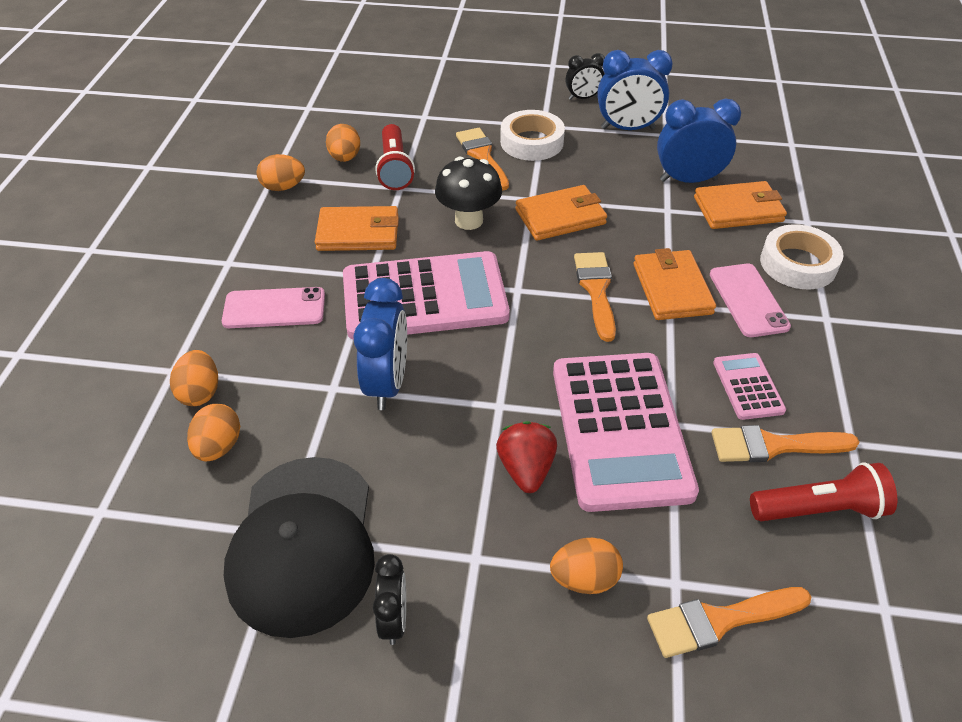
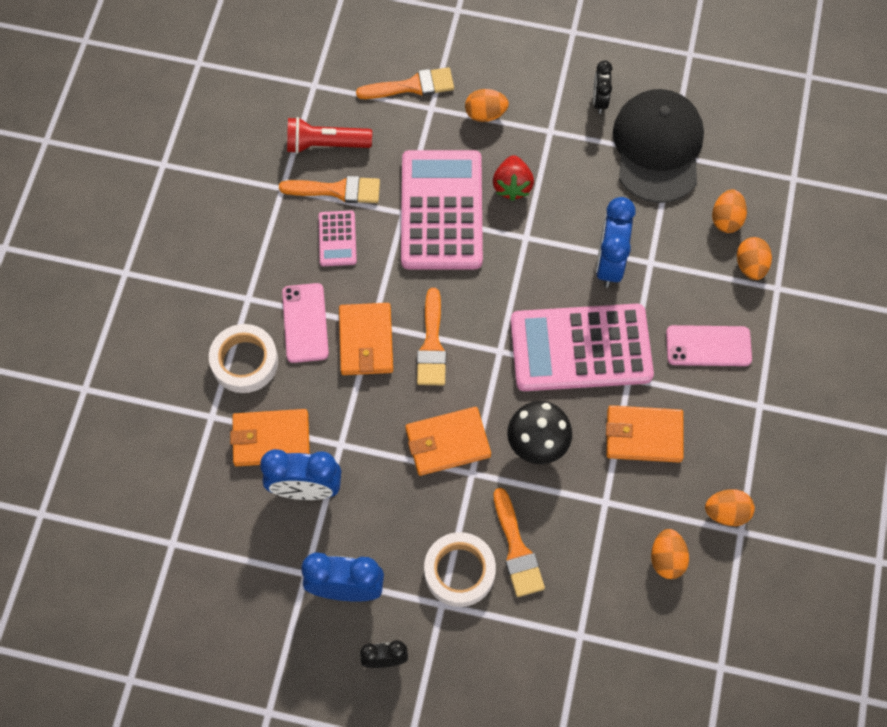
camera: 175 degrees left, 20 degrees up
(395, 168) = (611, 535): red flashlight -> none

